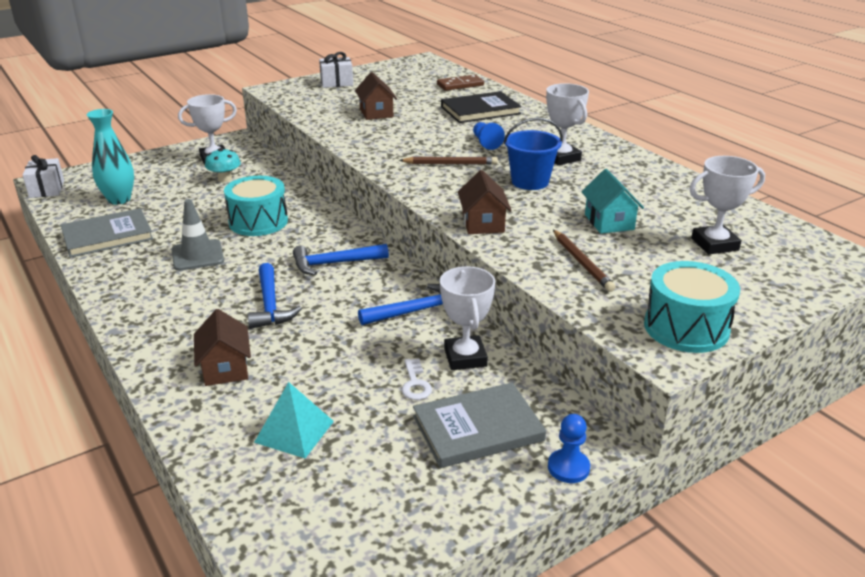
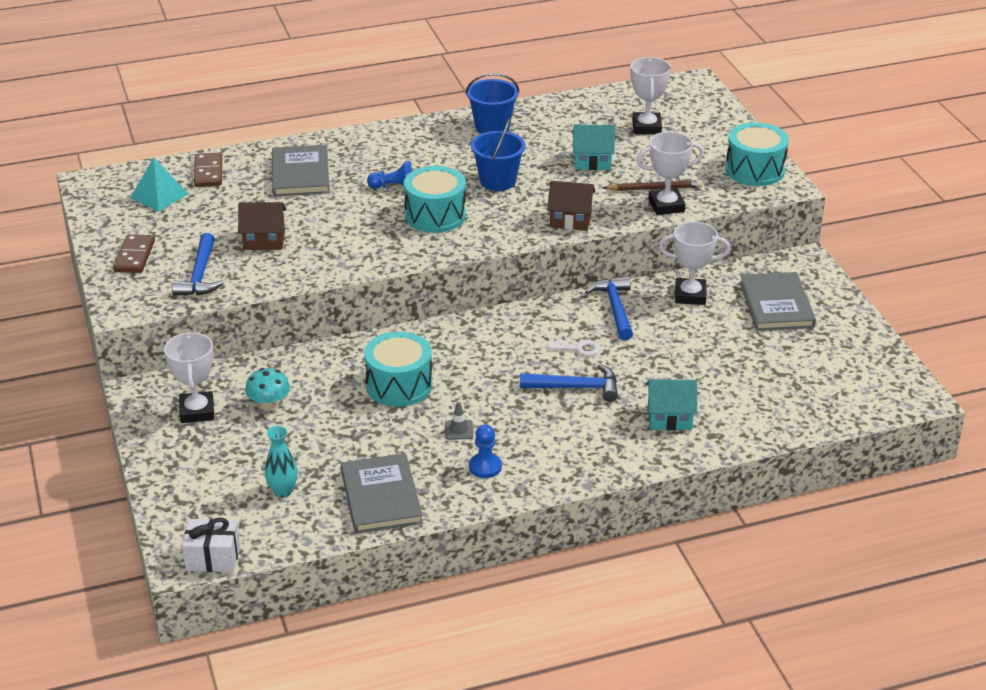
camera: 75 degrees left, 5 degrees up
(119, 199) = (283, 491): turquoise vase -> turquoise vase, size x0.66
(197, 255) = (458, 430): grey traffic cone -> grey traffic cone, size x0.53
(225, 368) = (669, 418): brown house -> turquoise house
(294, 431) = (761, 387): turquoise pyramid -> turquoise pyramid (159, 196)
(334, 263) = (513, 343): blue hammer -> blue hammer (200, 275)
(336, 83) = (134, 256): white gift -> brown domino
(415, 383) = (717, 324): white key -> white key (578, 348)
(450, 164) = (435, 215): brown pencil -> turquoise drum
(480, 110) = (300, 174): black book -> grey book
(561, 158) = (453, 154): white trophy -> white trophy (666, 206)
(568, 467) = (823, 277): blue pawn -> blue pawn (485, 467)
(628, 167) = (492, 127): none -> blue bucket

